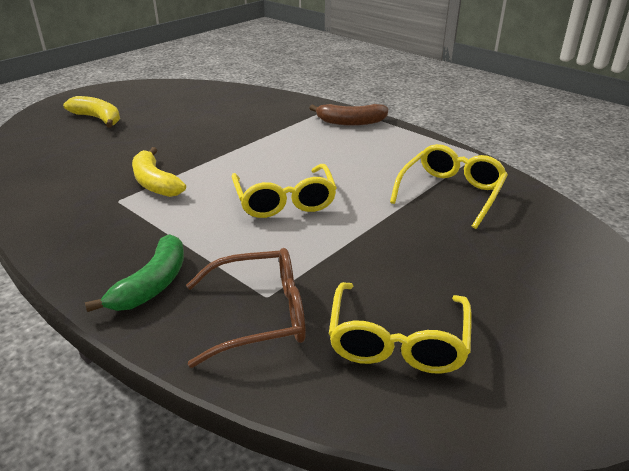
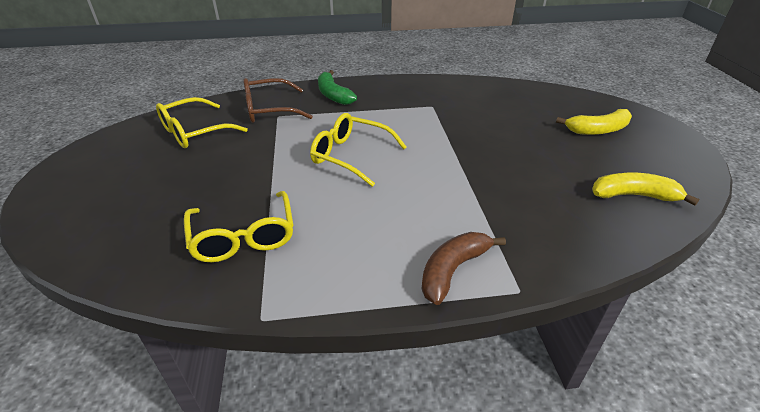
camera: 130 degrees right, 5 degrees up
(155, 183) = (441, 122): yellow banana -> yellow banana (633, 195)
(260, 315) = (269, 110): brown glasses -> brown glasses turned 45 degrees clockwise
(397, 341) = (194, 132): yellow glasses -> yellow glasses turned 90 degrees counterclockwise

